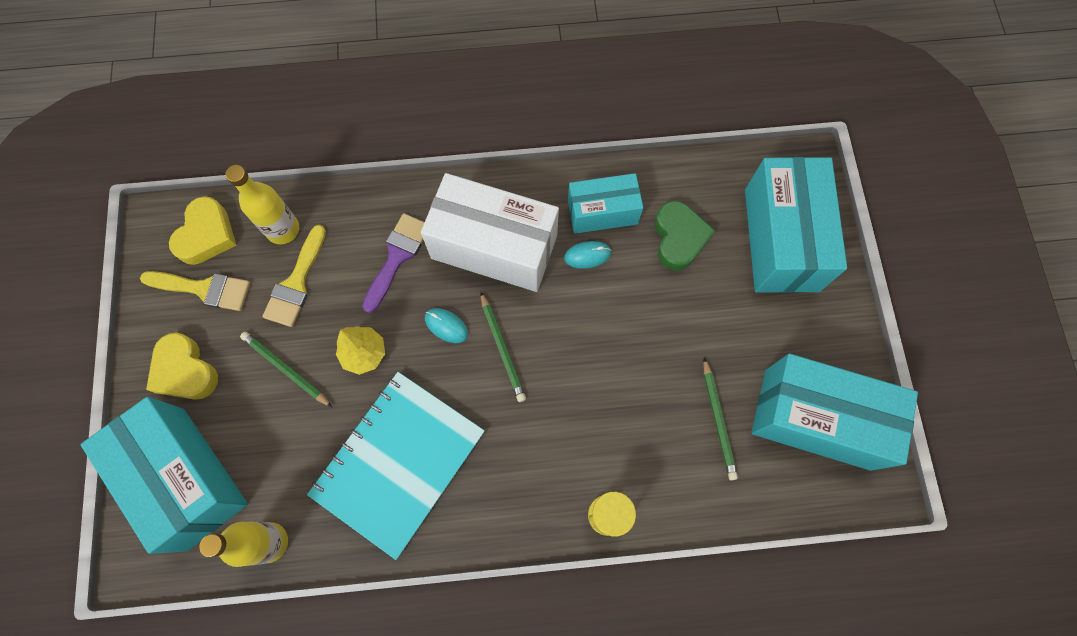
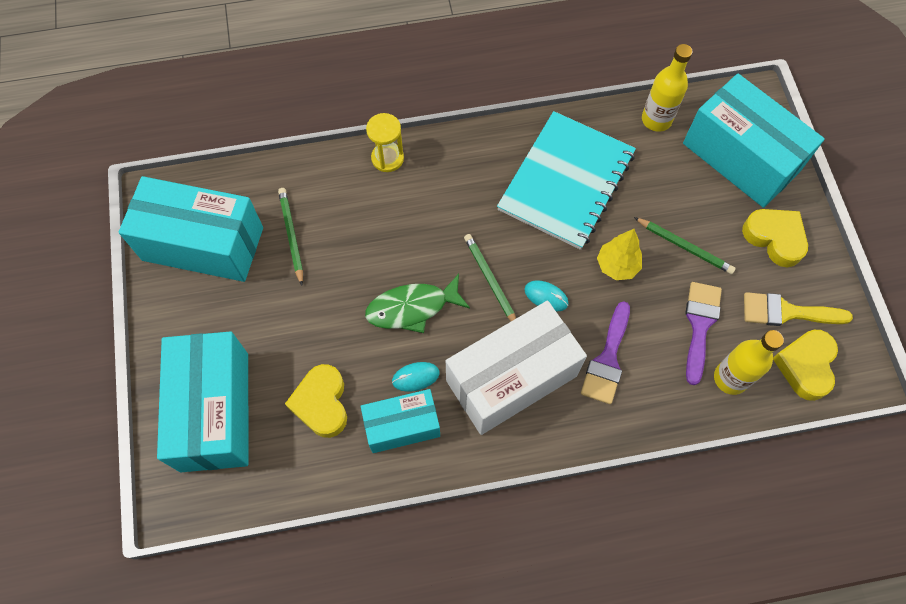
camera: 175 degrees right, 5 degrees down
(296, 283) = (700, 325): yellow brush -> purple brush
(494, 247) = (511, 378): white box -> white box turned 45 degrees counterclockwise
(587, 325) = (412, 308): none -> green fish
(679, 238) = (321, 403): green heart -> yellow heart

